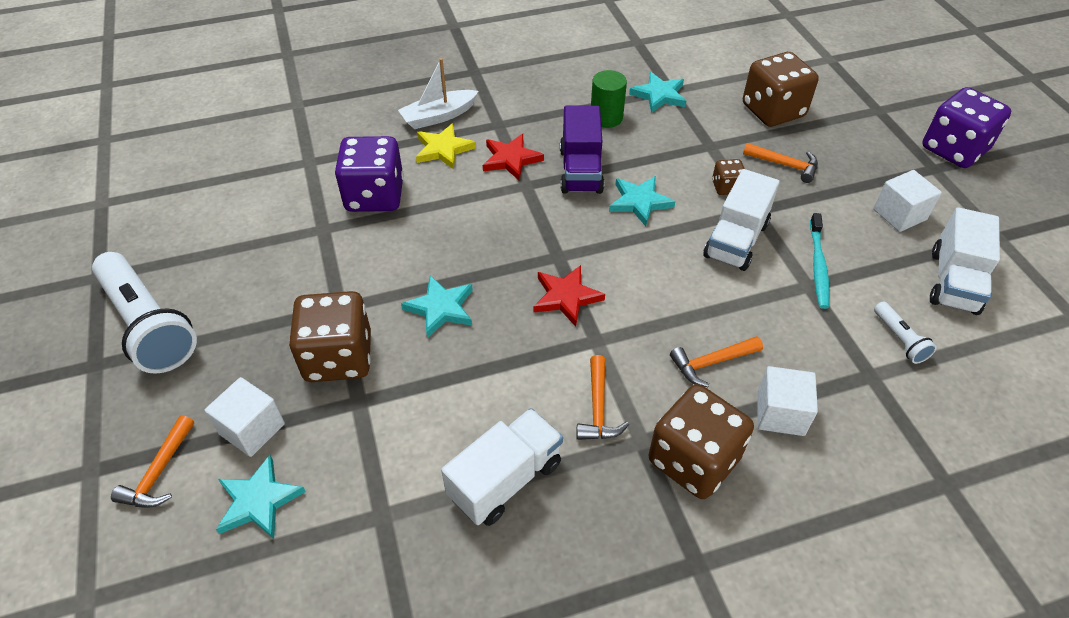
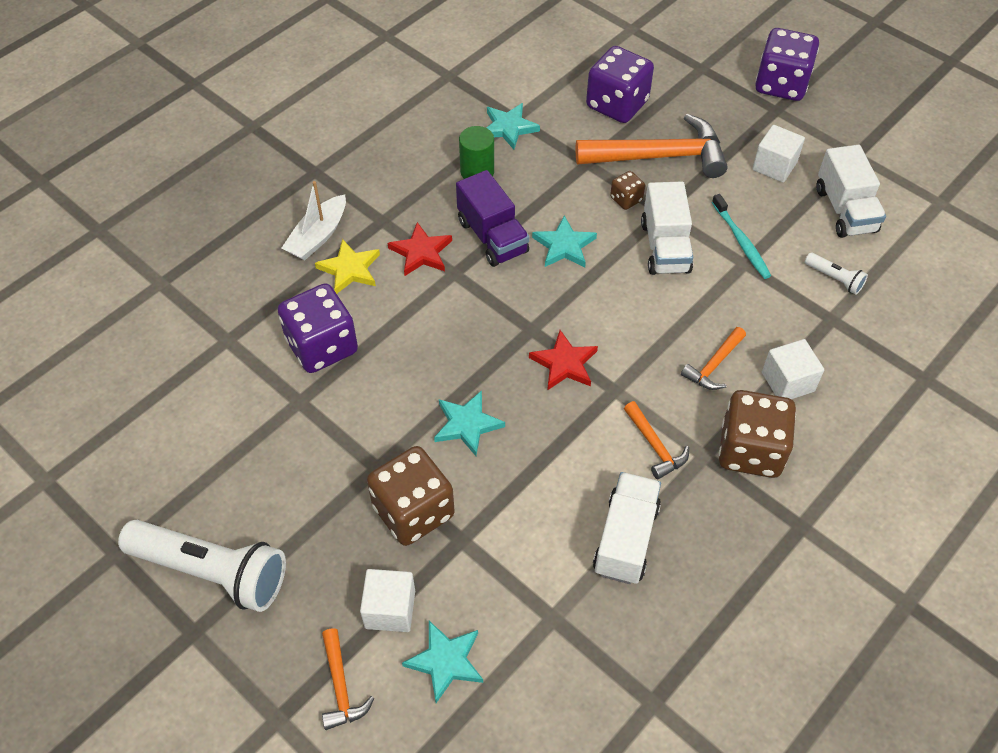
camera: 30 degrees left, 5 degrees up
(773, 111) = (617, 104): brown dice -> purple dice
(785, 165) = (660, 156): orange hammer -> orange hammer, size x2.05

